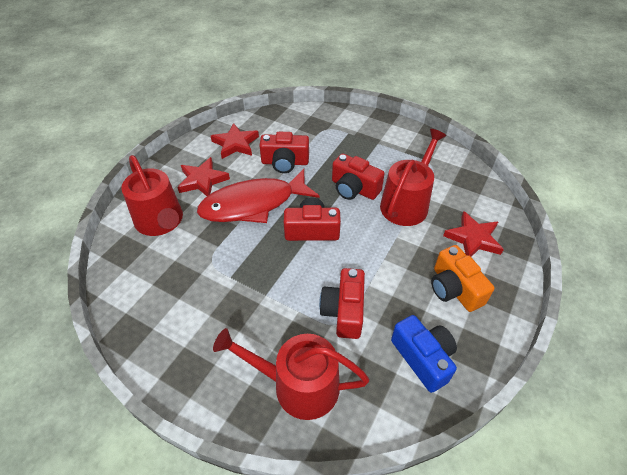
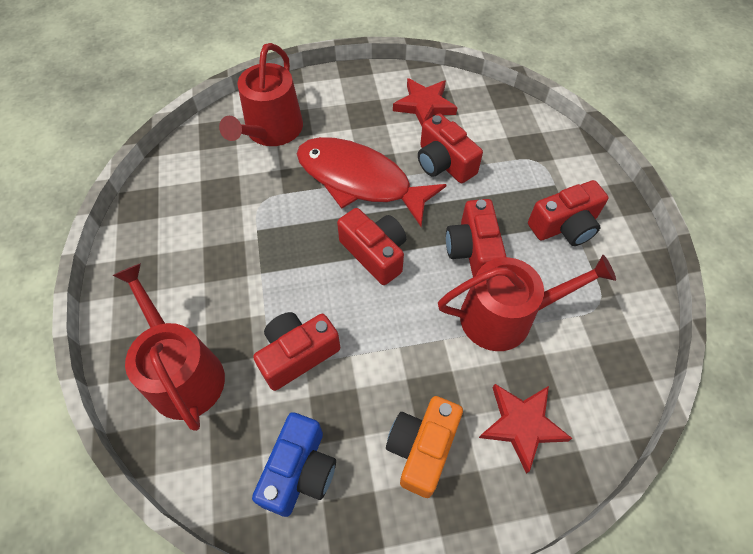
camera: 50 degrees right, 10 degrees up
(202, 180) = (349, 119): red star -> none
(376, 146) = (564, 226): none -> red camera

